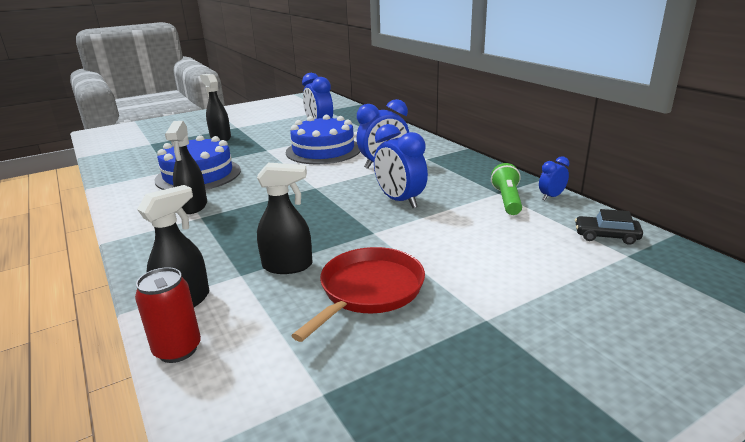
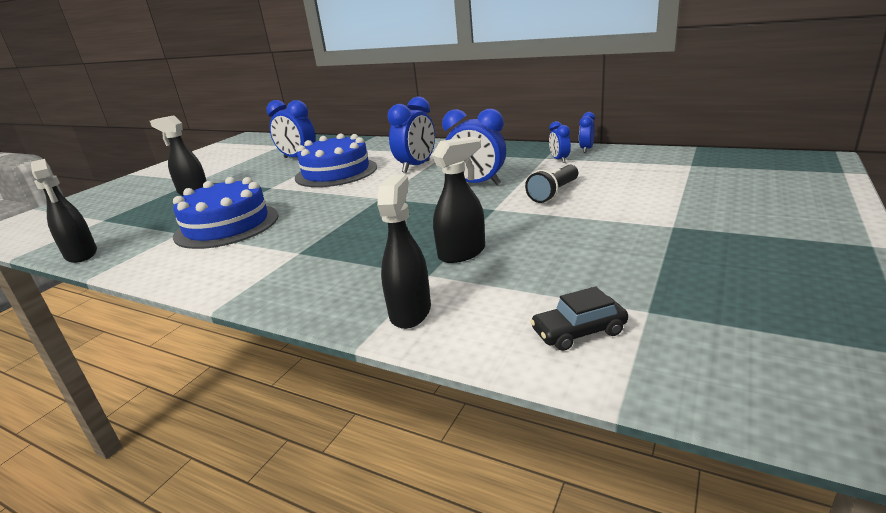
camera: 30 degrees left, 0 degrees up
(177, 350) = (473, 343): red can -> none
(193, 206) = (273, 248): black spray bottle -> black spray bottle (81, 255)
(369, 290) = (561, 242): red pan -> none
(444, 236) = (554, 193): none -> black flashlight
(507, 200) = (559, 160): green flashlight -> blue clock
(606, 236) = (660, 159): black car -> black car (578, 332)

